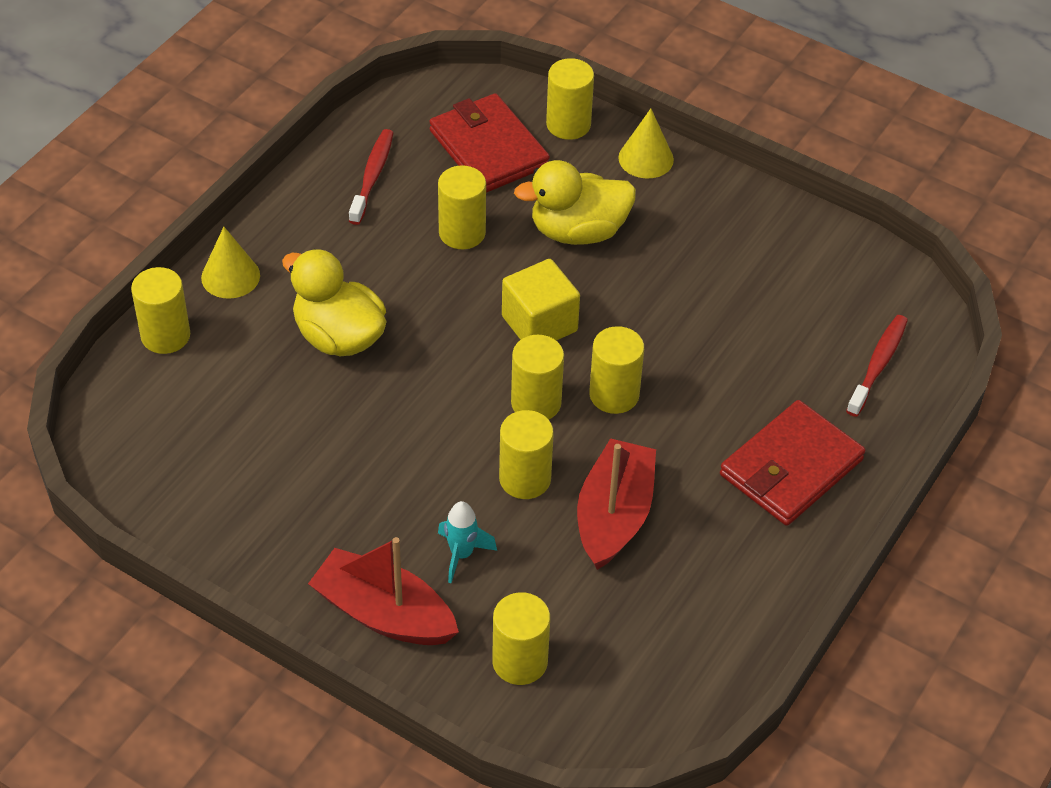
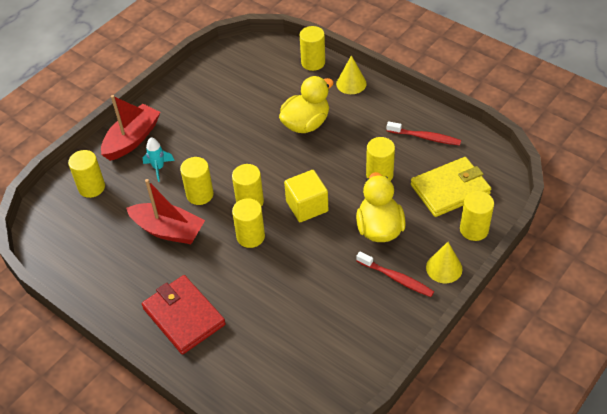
camera: 100 degrees right, 0 degrees up
(488, 148) = (450, 189): red wallet -> yellow wallet
(878, 365) = (255, 376): red toothbrush -> red toothbrush (396, 278)

